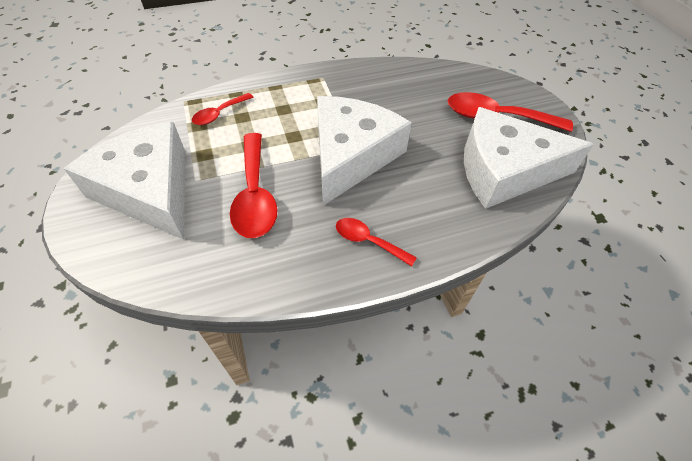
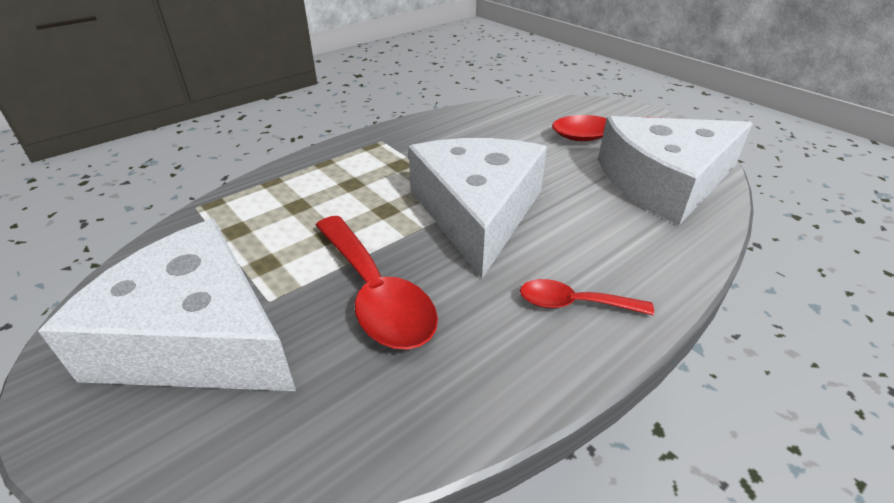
camera: 20 degrees left, 15 degrees down
(219, 114) = (261, 209): red spoon -> none

